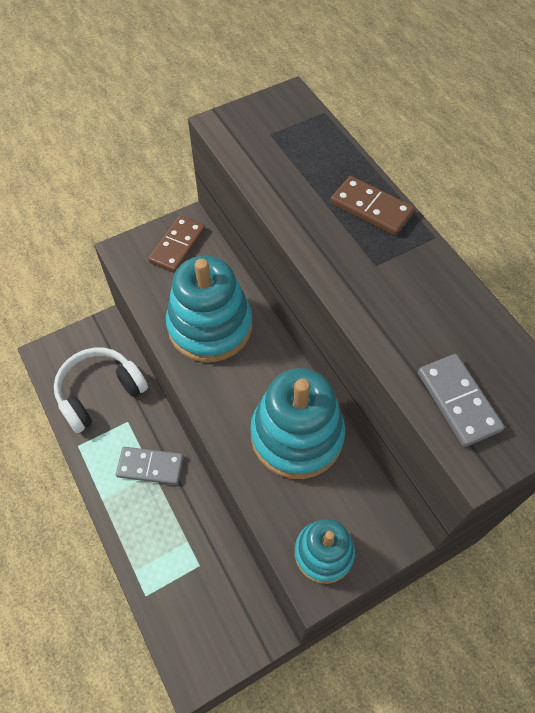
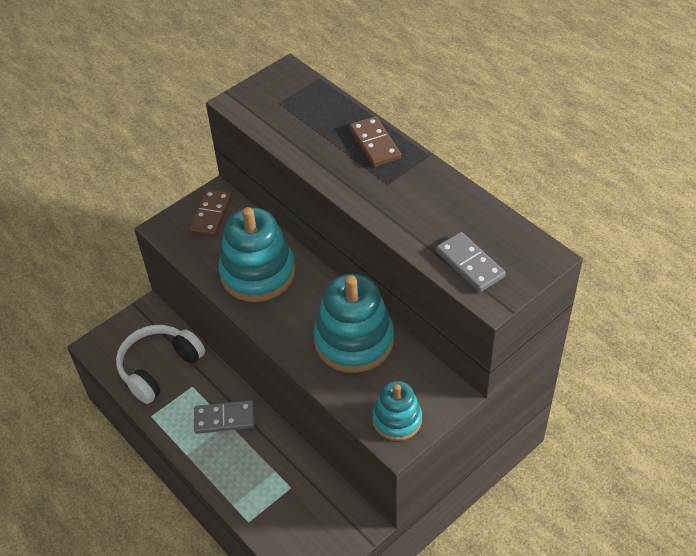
camera: 10 degrees left, 10 degrees down
(371, 208) = (375, 144): brown domino -> brown domino turned 45 degrees clockwise

